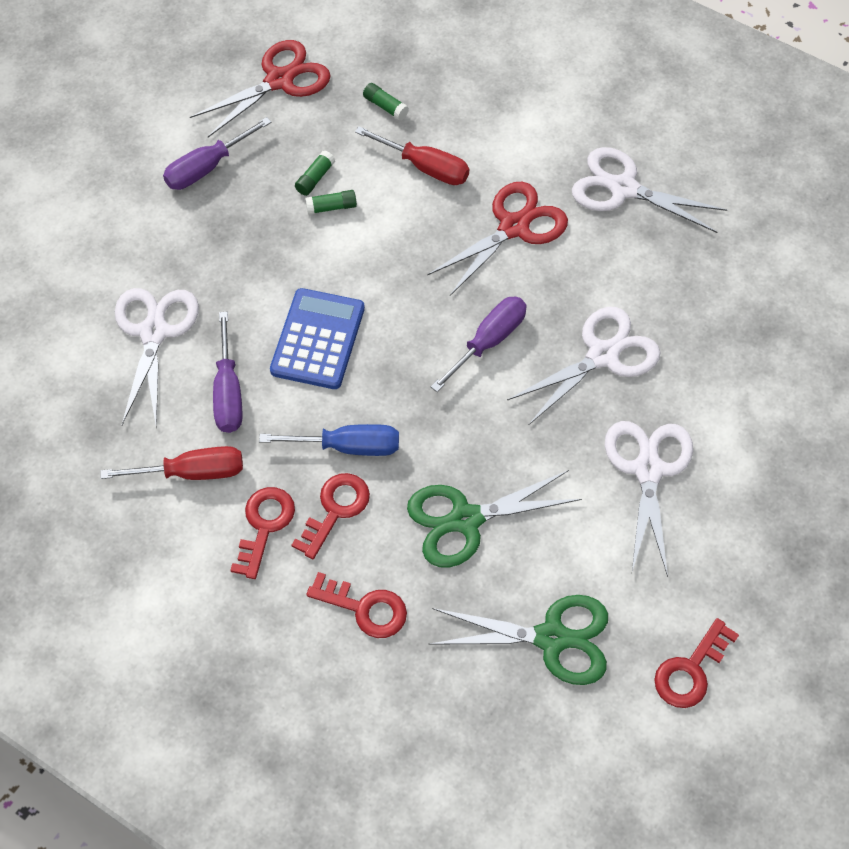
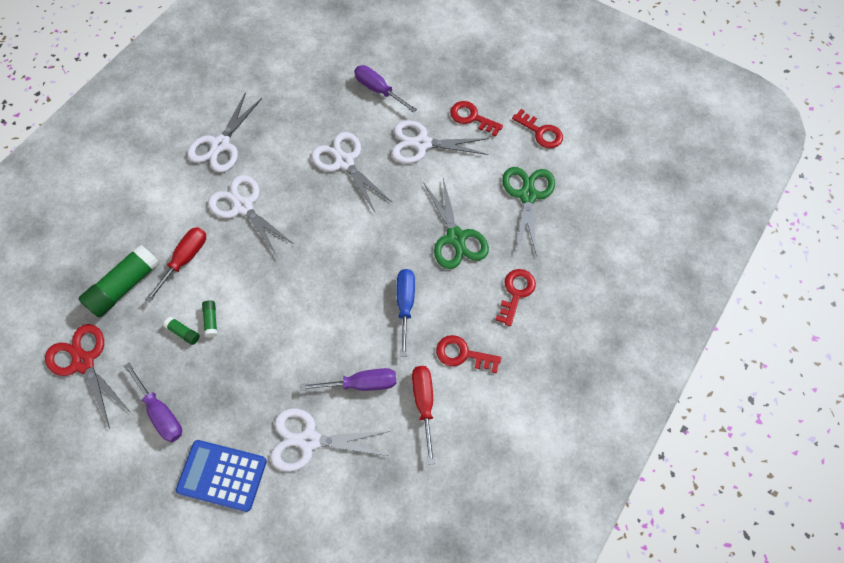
camera: 90 degrees left, 5 degrees up
(318, 339) = (322, 326): blue calculator -> blue calculator (222, 475)
(335, 510) = (450, 311): red key -> red key (471, 117)
(385, 106) = (125, 286): green glue stick -> green glue stick, size x2.23
(488, 342) = (331, 223): purple screwdriver -> purple screwdriver (378, 90)
(514, 227) = (243, 207): red scissors -> white scissors

